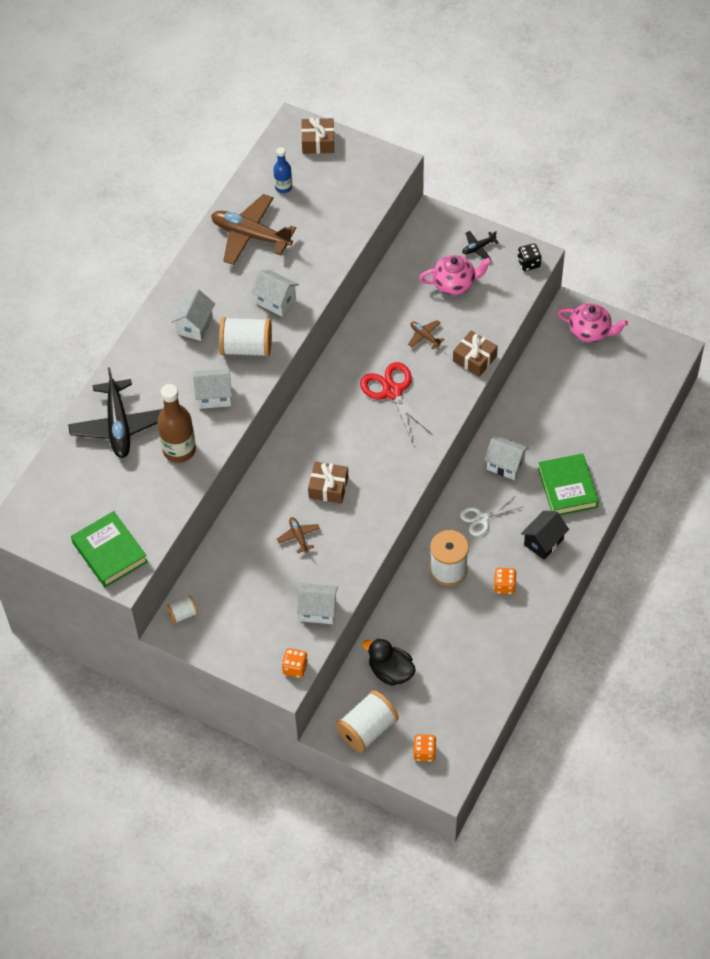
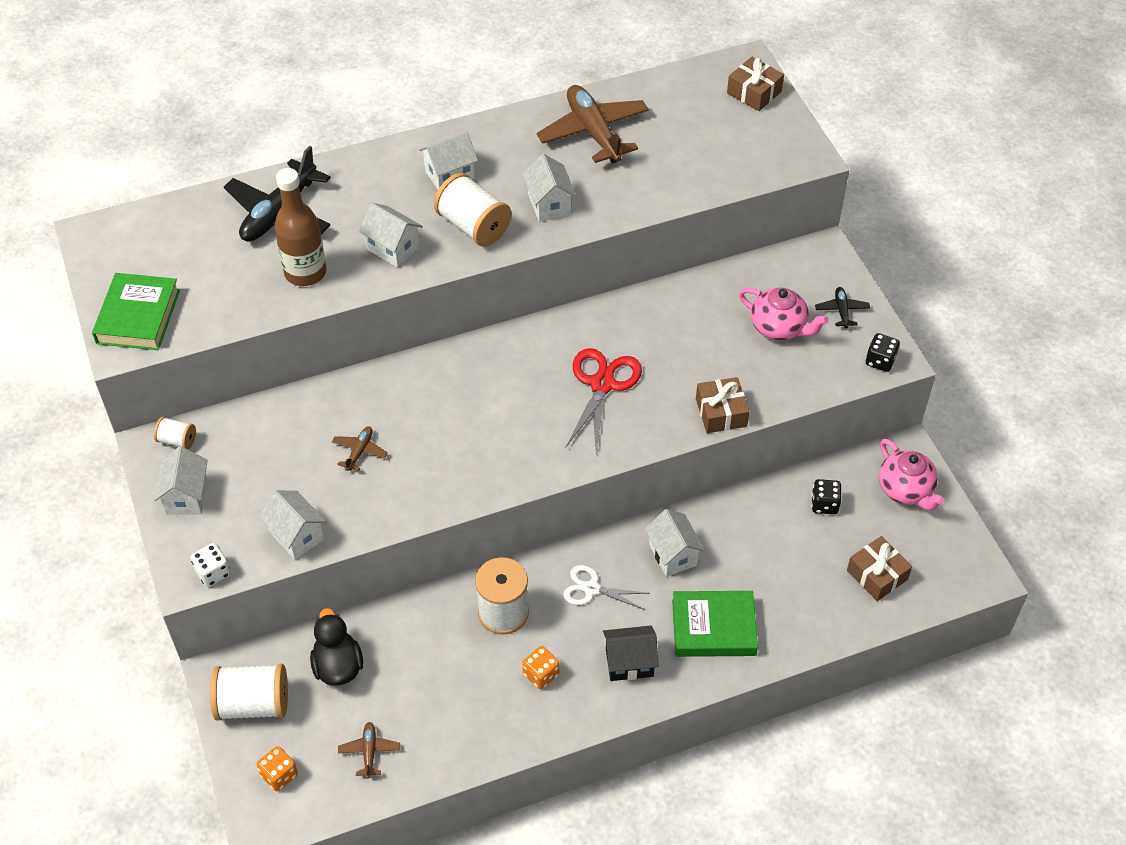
camera: 40 degrees right, 5 degrees down
(228, 640) = (186, 496): none -> white house
(283, 187) = (674, 110): blue bottle -> none
(295, 668) = (213, 572): orange dice -> white dice
(328, 487) = (439, 427): brown gift -> brown gift (877, 575)
(425, 336) = (693, 356): brown plane -> brown plane (369, 752)
(478, 248) = (841, 311): black plane -> black plane turned 75 degrees clockwise
(556, 373) = (824, 504): none -> black dice
(567, 488) = (713, 627): green book -> green book turned 60 degrees clockwise

